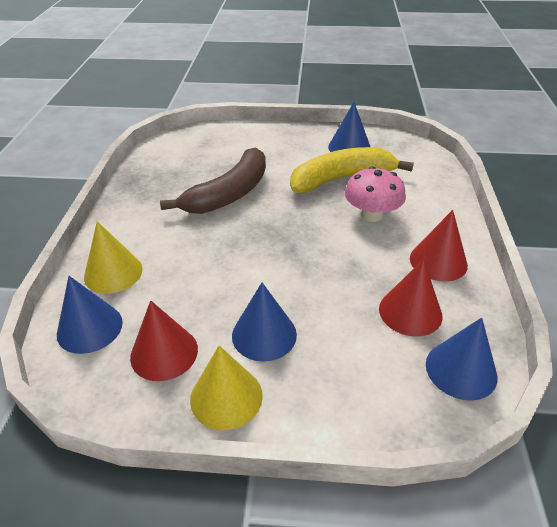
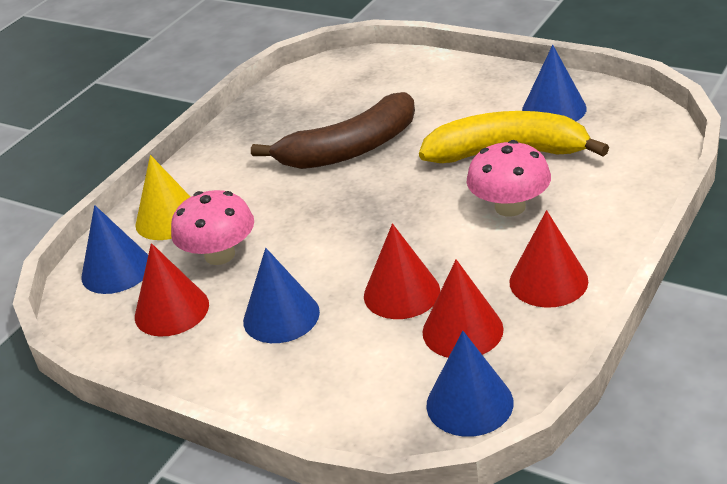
camera: 30 degrees right, 5 degrees down
(177, 294) = (220, 255): none -> pink mushroom
(226, 397) = (204, 365): yellow cone -> none
(344, 293) = (401, 293): none -> red cone

